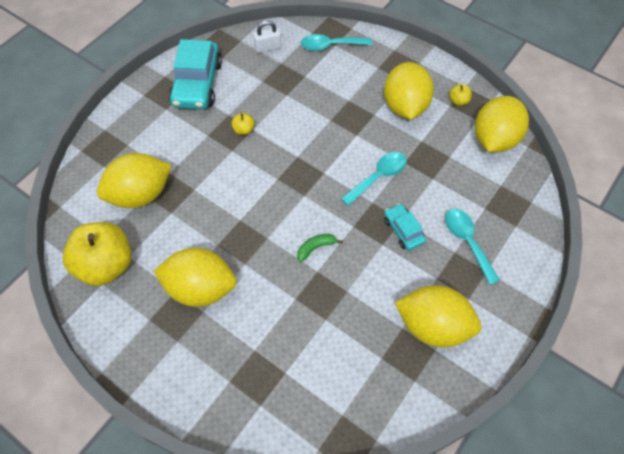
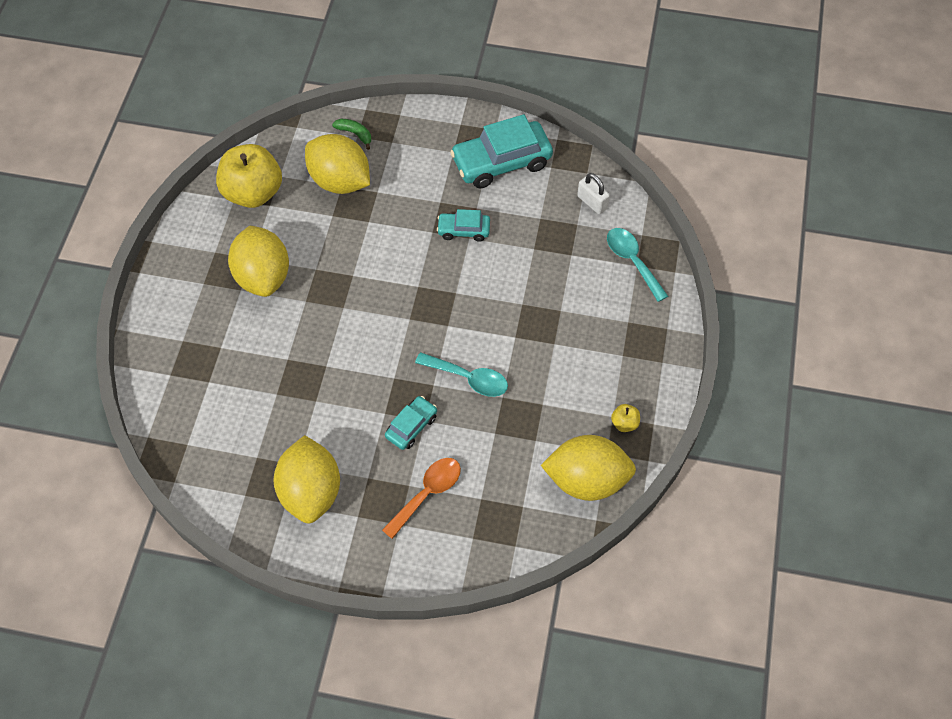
camera: 65 degrees right, 0 degrees up
(244, 130) = (463, 230): yellow apple -> turquoise car
(315, 248) = (351, 354): green banana -> green banana (355, 134)
(405, 106) = (584, 370): yellow lemon -> none
(467, 242) = (427, 494): turquoise spoon -> orange spoon

